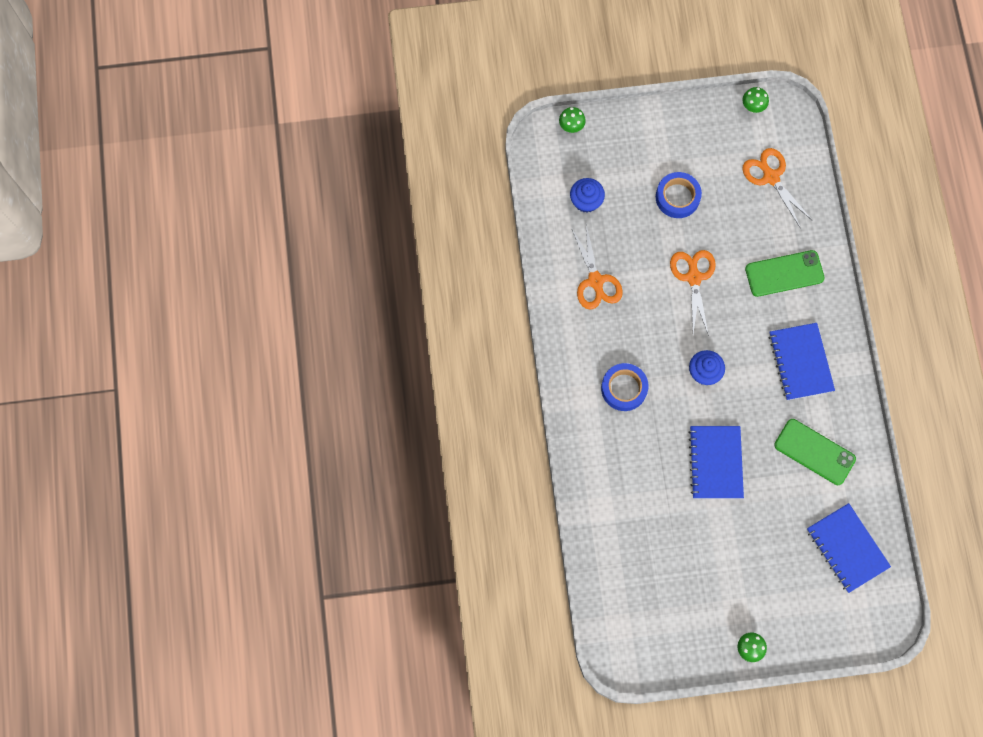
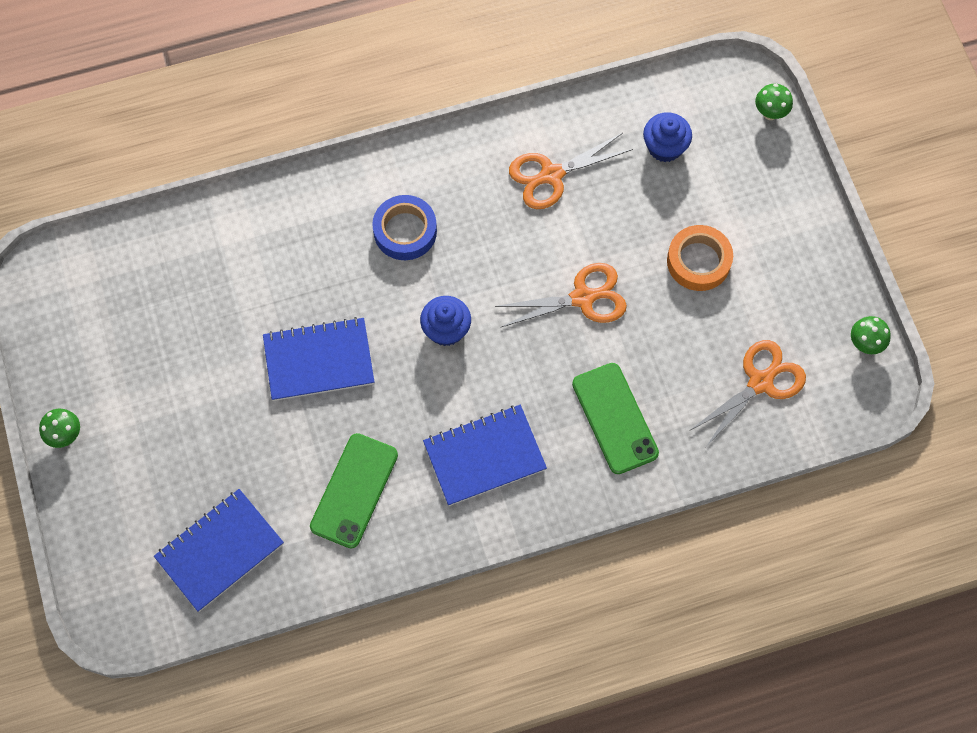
camera: 80 degrees right, 5 degrees down
(677, 197) = (698, 261): blue tape -> orange tape

